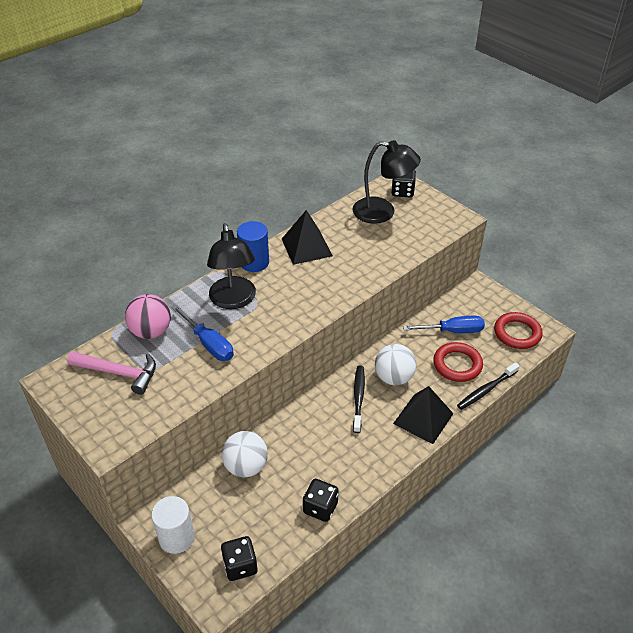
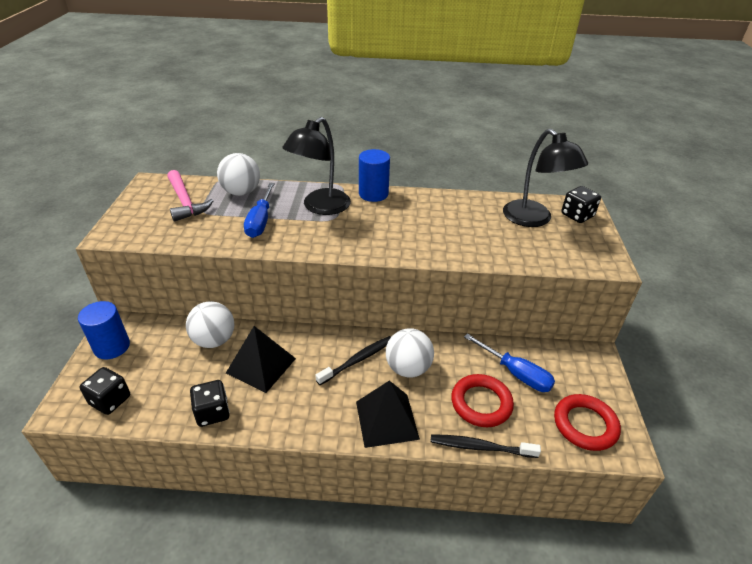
camera: 45 degrees right, 5 degrees down
(151, 331) = (241, 192): pink ball -> white ball
(176, 537) = (112, 347): white cylinder -> blue cylinder
(306, 247) = (428, 206): black pyramid -> black pyramid (261, 365)

